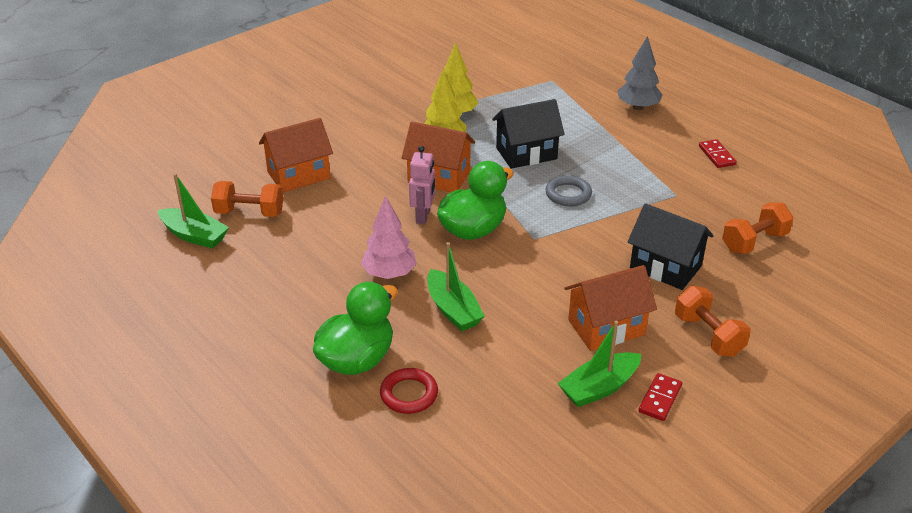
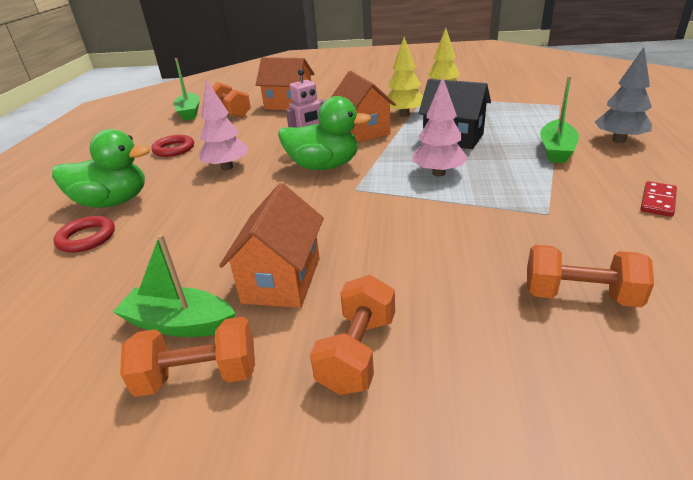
camera: 50 degrees right, 5 degrees down
(288, 284) = (174, 149): none -> red ring
(453, 309) = (214, 204): green boat -> green boat (556, 150)
(568, 194) = (438, 173): grey ring -> pink tree
(606, 327) = (282, 280): orange house -> orange house turned 75 degrees clockwise
(660, 399) = (198, 376): red domino -> orange dumbbell
(665, 267) = (428, 264): black house -> none

